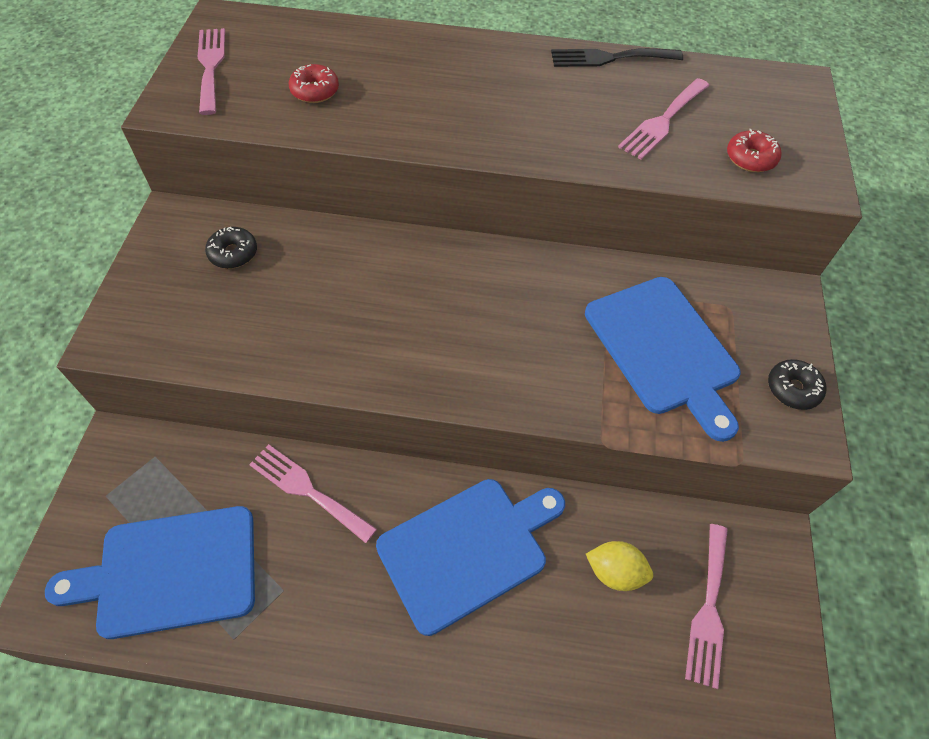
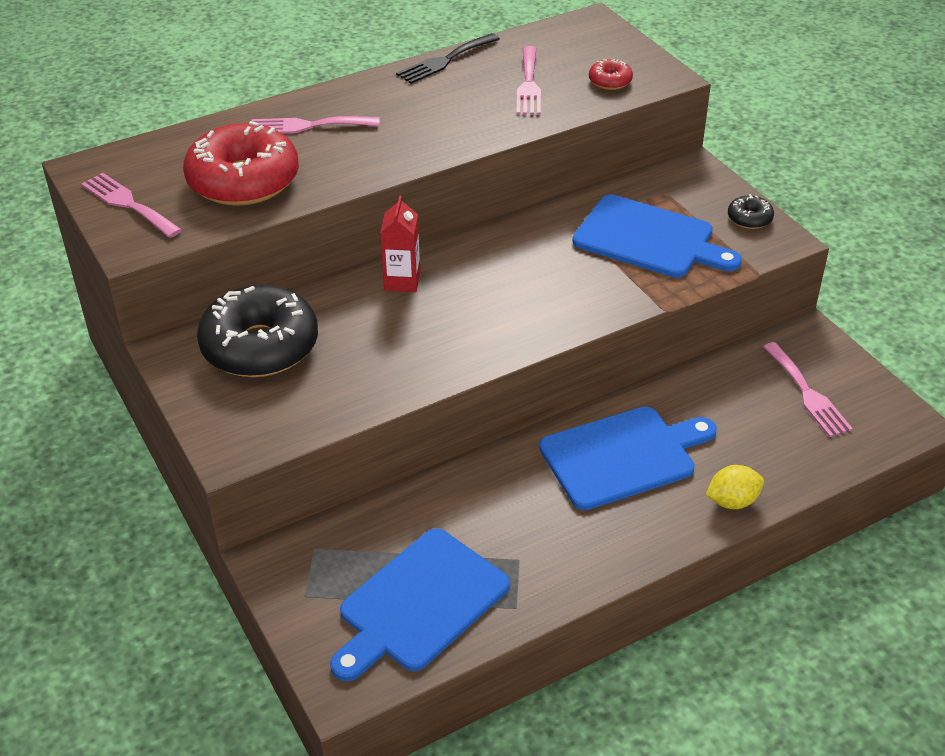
camera: 35 degrees left, 15 degrees down
(233, 253) = (260, 346): black donut -> black donut, size x2.34
(307, 490) = (466, 494): pink fork -> pink fork (308, 126)
(315, 91) = (243, 181): red donut -> red donut, size x2.34
(401, 259) = (402, 281): none -> red carton
(468, 550) = (623, 456): blue cutting board -> blue cutting board turned 45 degrees clockwise
(615, 572) = (731, 409): yellow lemon -> yellow lemon (732, 501)

